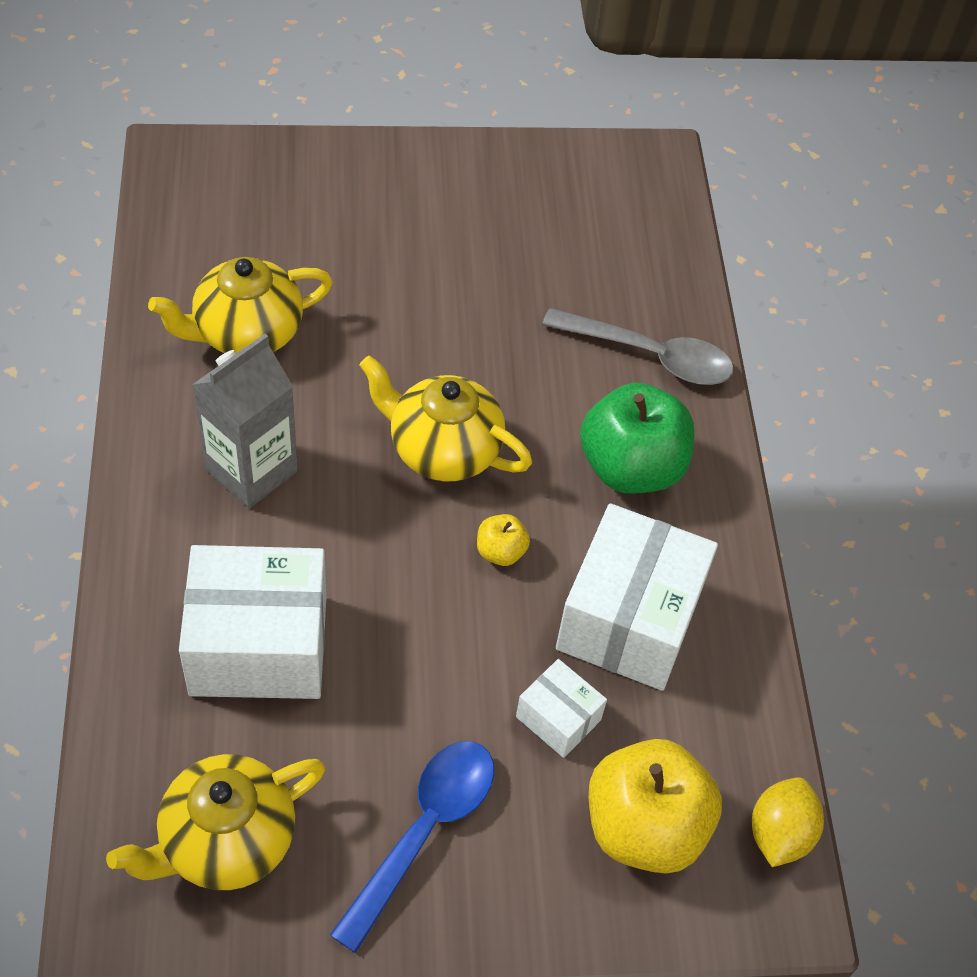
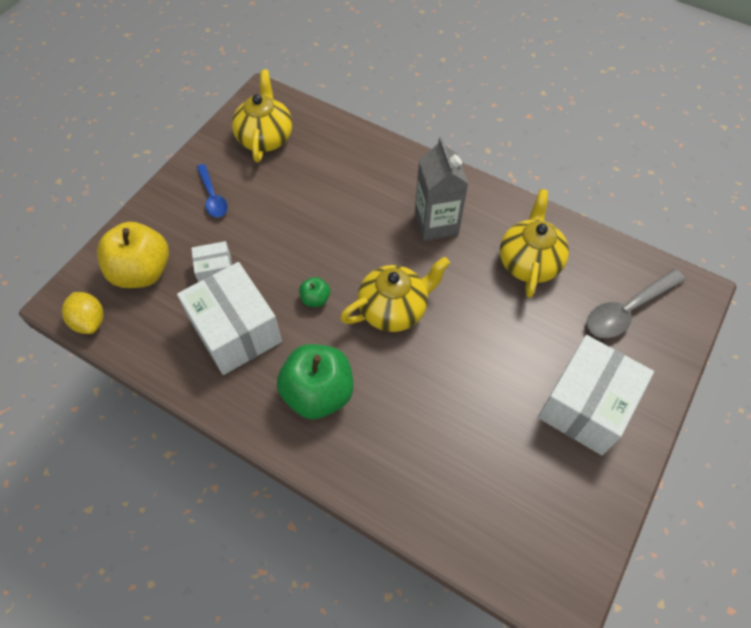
camera: 130 degrees right, 5 degrees up
(259, 645) = (340, 184): white box -> white box (585, 406)
(424, 832) = (212, 197): blue spoon -> blue spoon, size x0.65
(500, 552) = (315, 299): yellow apple -> green apple
(649, 356) = (387, 460): grey spoon -> grey spoon (627, 310)

